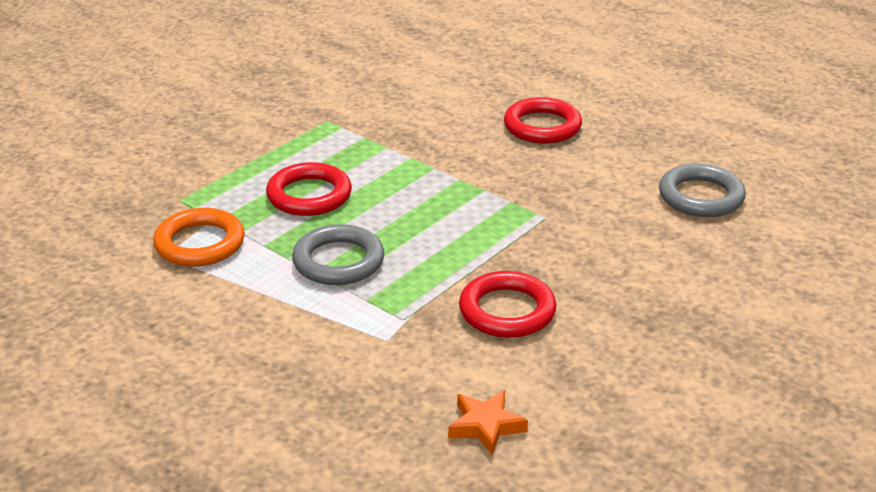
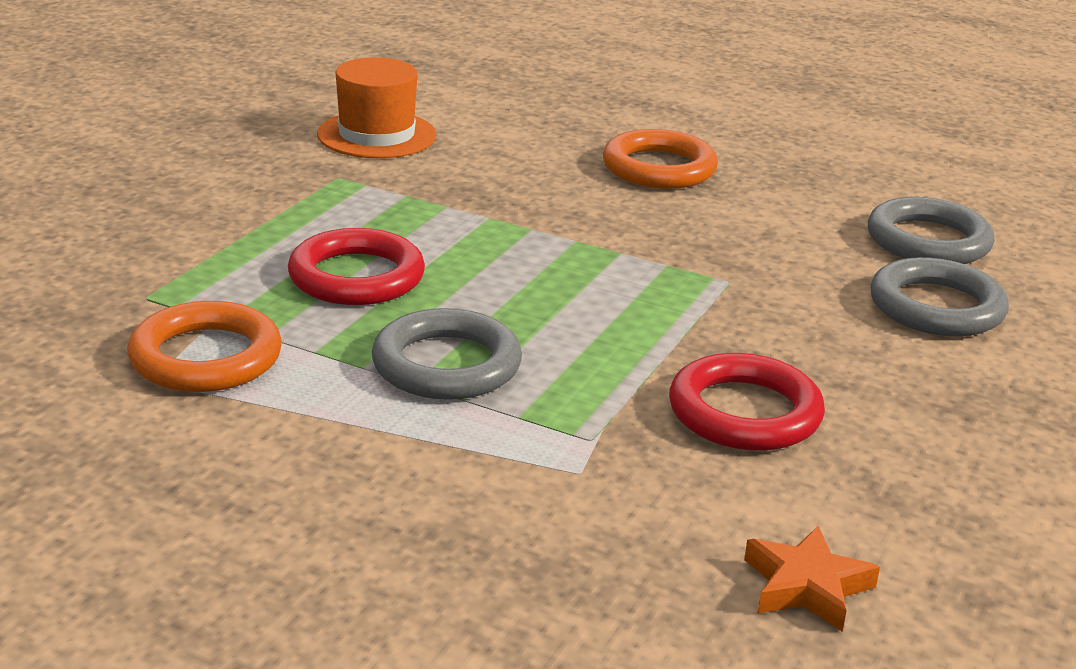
camera: 15 degrees left, 5 degrees down
(365, 89) = (376, 135): none -> orange hat
(542, 126) = (659, 168): red ring -> orange ring
(676, 247) = (936, 307): none -> grey ring

